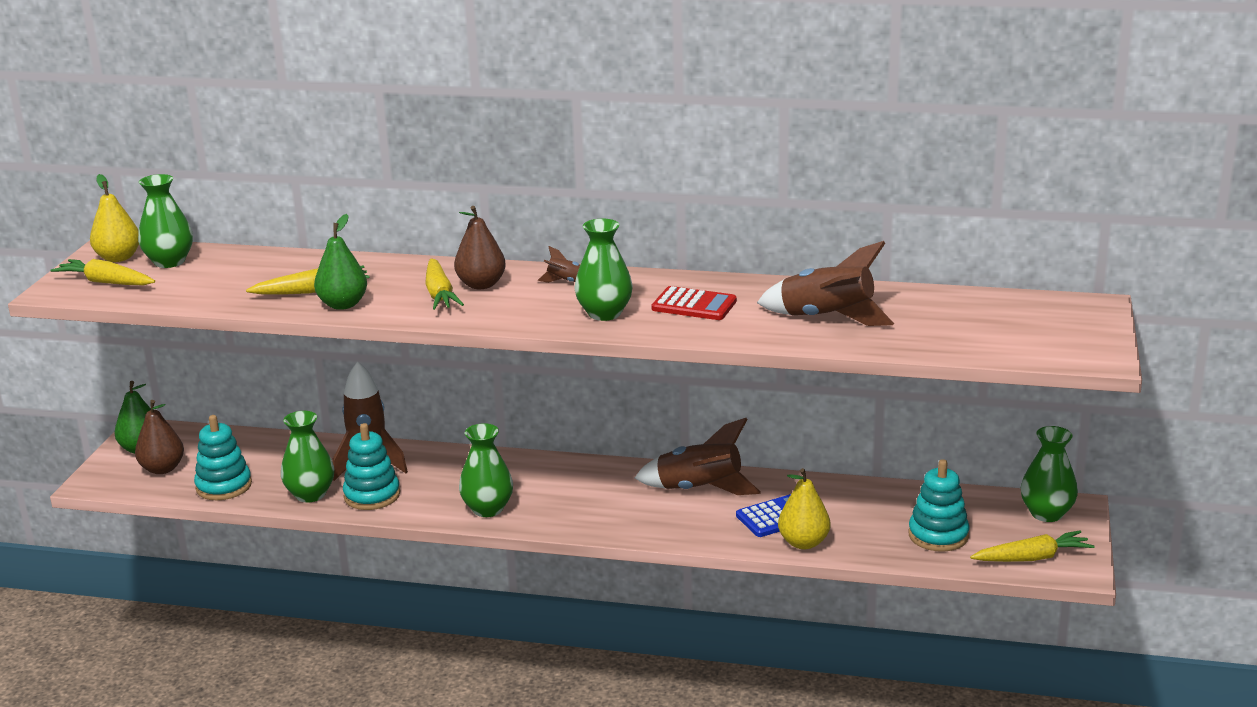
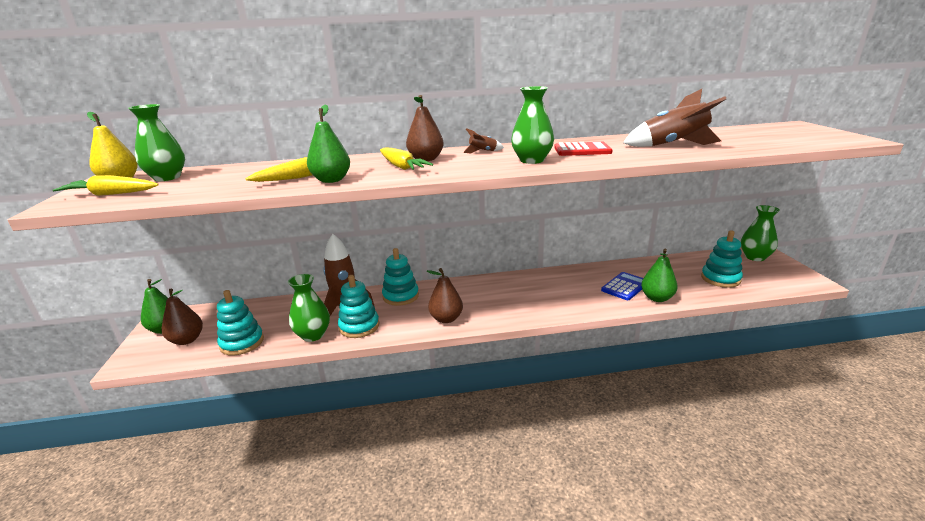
camera: 20 degrees left, 0 degrees up
(451, 464) = (400, 296): none -> turquoise stacking toy
(488, 509) = (446, 319): green vase -> brown pear
(699, 490) = (565, 281): brown rocket -> none
(803, 543) = (657, 298): yellow pear -> green pear
(1032, 558) = (782, 280): yellow carrot -> none

